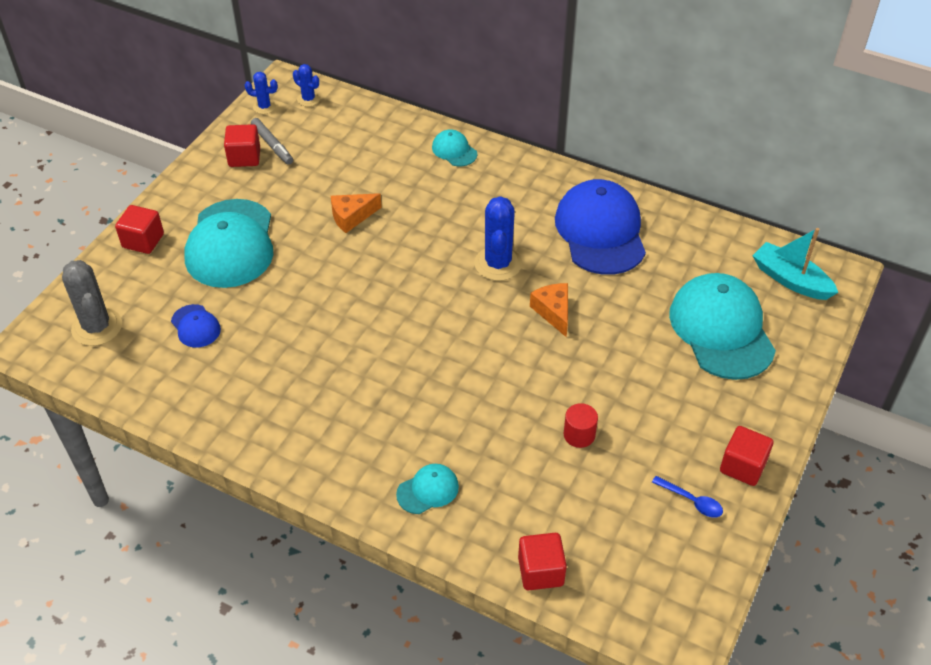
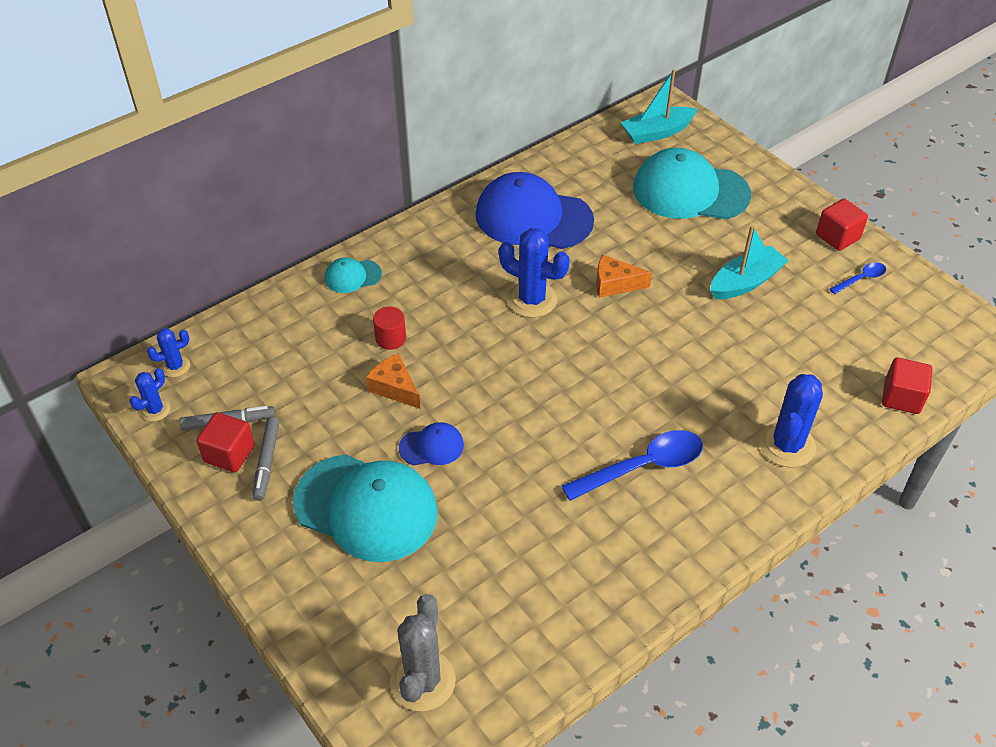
camera: 65 degrees left, 0 degrees up
(97, 327) = (423, 681): grey cactus -> grey cactus turned 75 degrees counterclockwise
(143, 241) = (304, 594): red cube -> none
(195, 326) = (477, 577): blue cap -> blue cap (431, 446)
(246, 178) = (267, 462): none -> grey marker
(350, 393) = (642, 467): none -> blue spoon
(351, 217) = (394, 388): orange cheese -> orange cheese turned 135 degrees clockwise
(428, 490) = (787, 445): turquoise cap -> blue cactus
(579, 435) = (765, 320): red cylinder -> red cylinder (390, 338)
(621, 406) = (745, 282): none -> turquoise boat

